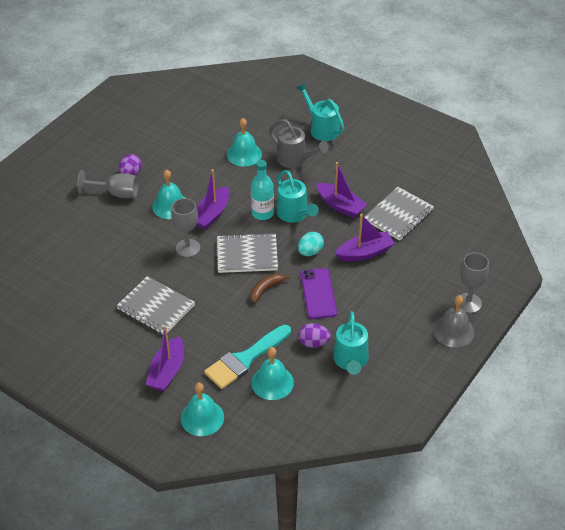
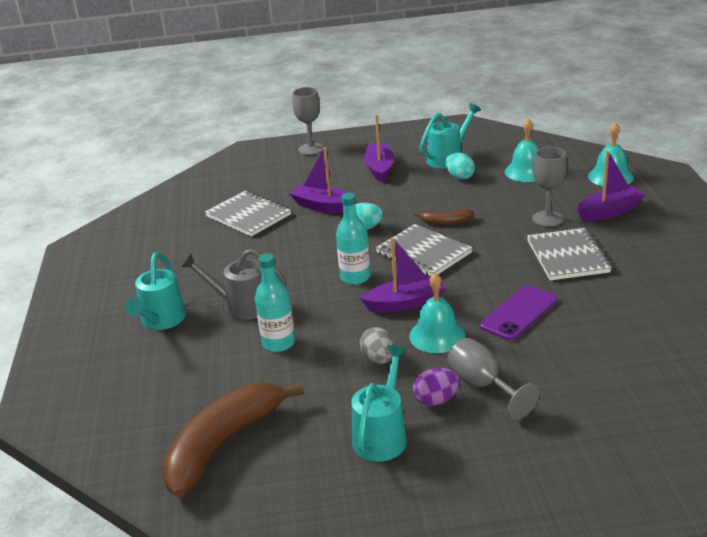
camera: 130 degrees left, 15 degrees down
(183, 176) = (378, 359): none -> grey egg
(188, 248) = (473, 286): grey goblet -> grey goblet (547, 219)
(198, 103) = (223, 445): none -> brown banana
(244, 154) = (278, 343): turquoise bell -> turquoise bottle
(245, 359) = (530, 191): turquoise brush -> none
(294, 214) = (329, 261): turquoise watering can -> turquoise watering can (382, 435)
(295, 160) = (241, 306): grey watering can -> grey watering can turned 75 degrees counterclockwise
(314, 343) = (460, 177): purple egg -> turquoise egg
(318, 293) = (407, 200): purple phone -> purple phone (519, 313)
(340, 205) = (278, 246): purple boat -> purple boat (379, 168)
(398, 215) = (248, 215): grey notebook -> grey notebook turned 45 degrees clockwise
(453, 331) = (350, 142): grey bell -> none

